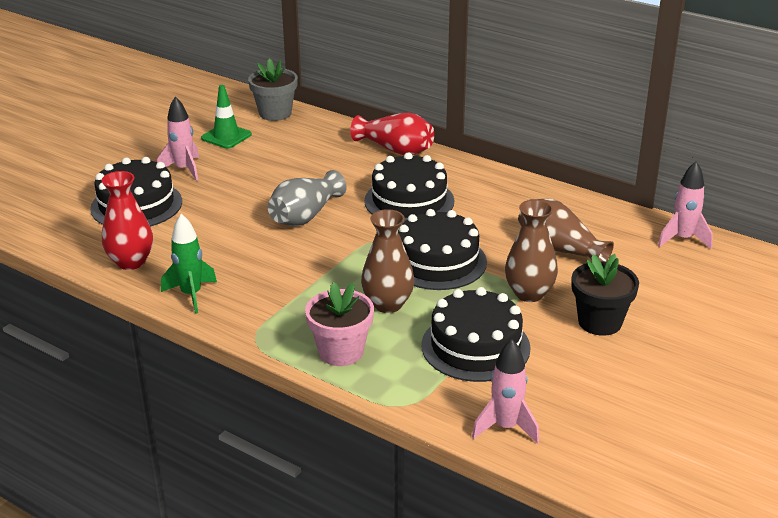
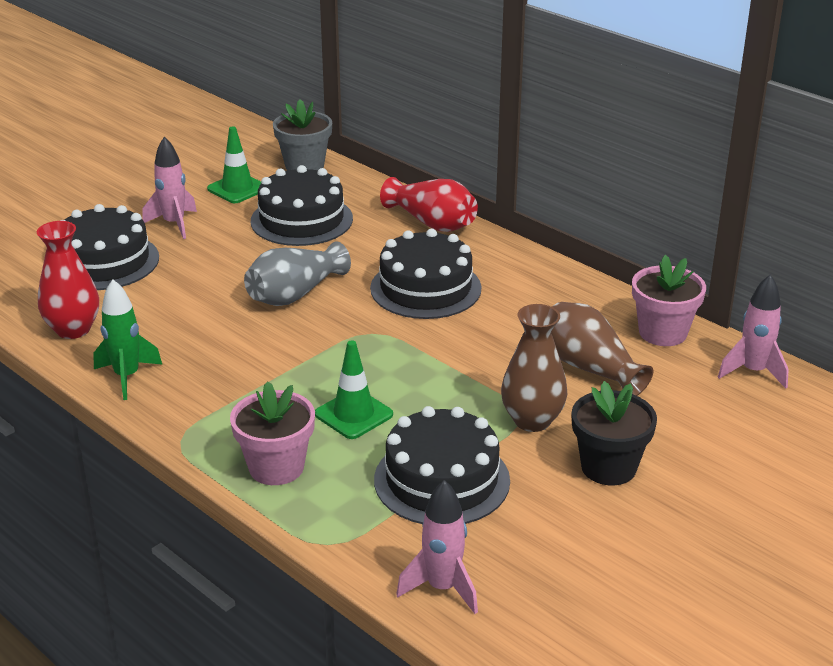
camera: 10 degrees right, 0 degrees up
(387, 304) = (353, 414): brown vase -> green traffic cone
(437, 261) = (433, 367): black cake -> black cake (301, 220)
(605, 217) = (663, 332): none -> pink flower pot

